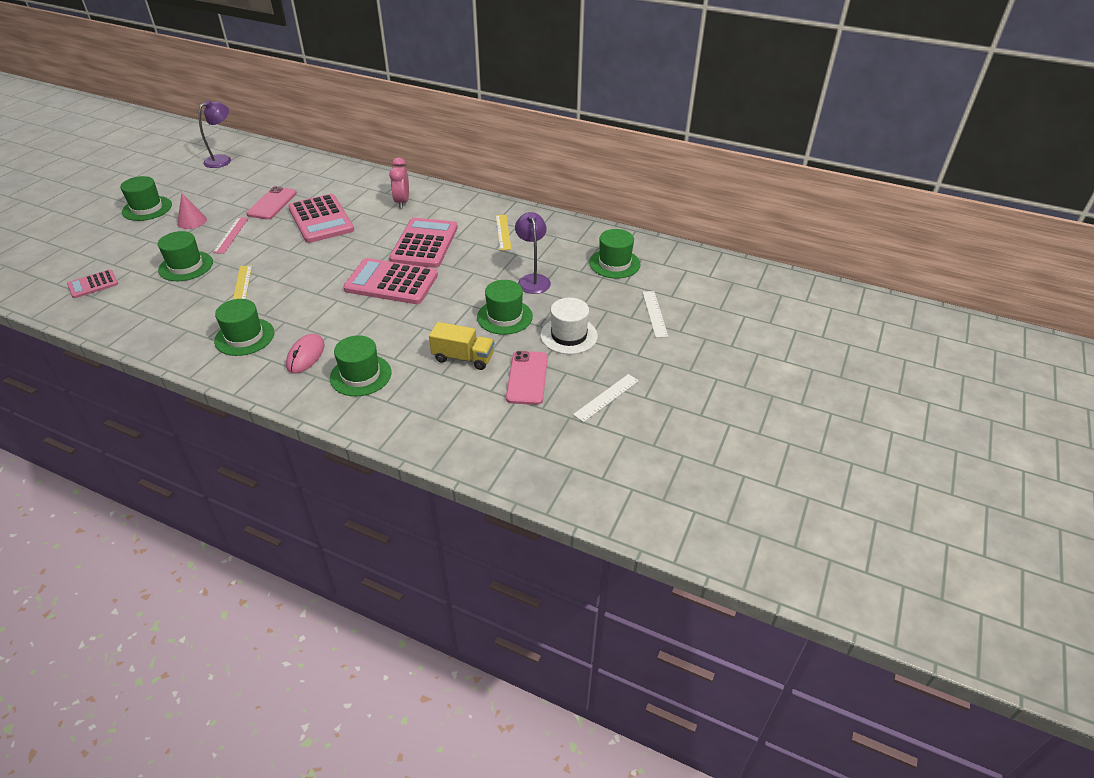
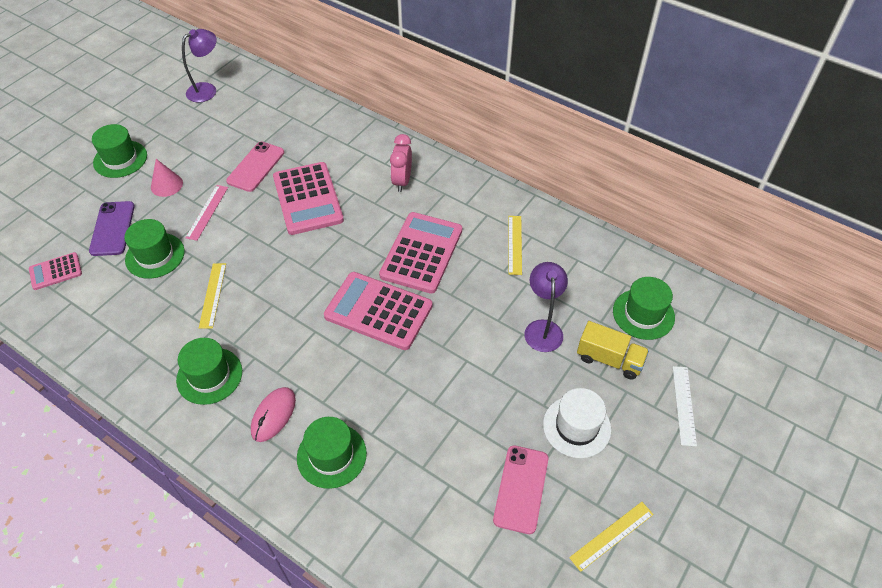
camera: 10 degrees right, 10 degrees up
(144, 253) = (112, 228): none -> purple phone
(463, 358) = (450, 445): yellow truck -> yellow truck (609, 359)
(504, 317) = (504, 385): green hat -> none
(606, 397) = (611, 535): white ruler -> yellow ruler

